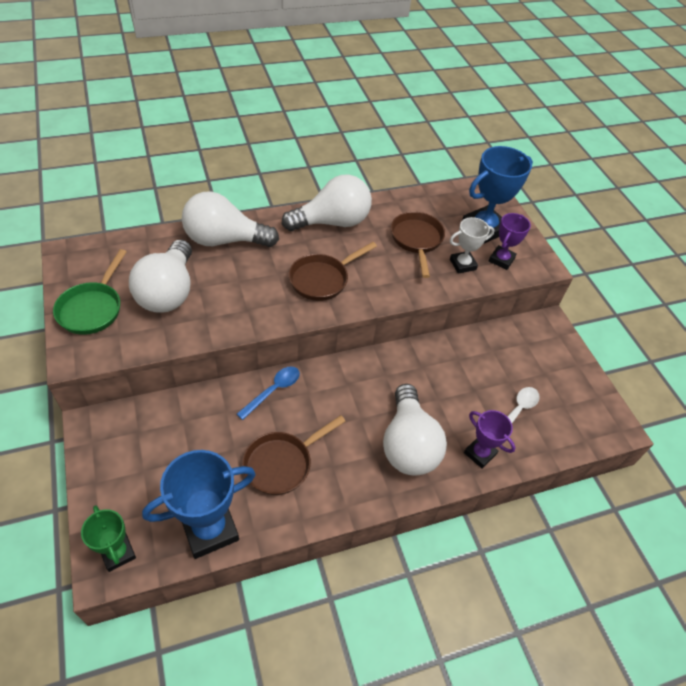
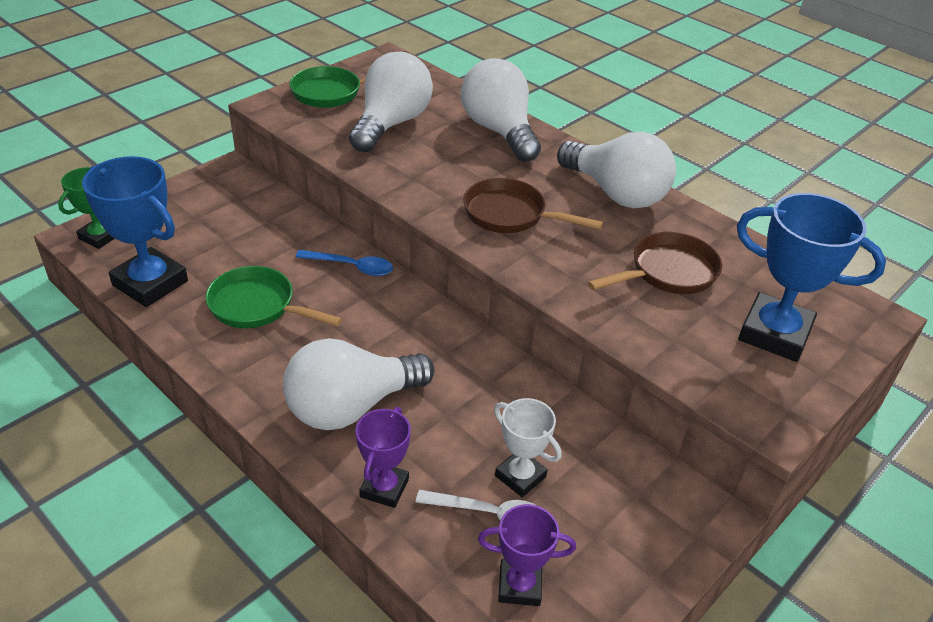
camera: 65 degrees right, 10 degrees down
(168, 292) = (391, 124): white light bulb -> white light bulb turned 135 degrees clockwise
(282, 463) = (258, 306): brown pan -> green pan
(462, 264) = (671, 330): white trophy -> white trophy (520, 476)
(501, 260) = (729, 370): purple trophy -> purple trophy (519, 586)

